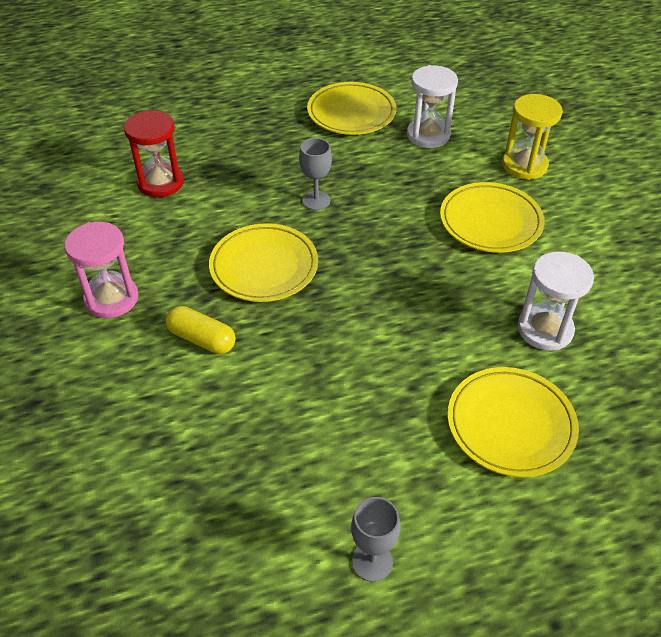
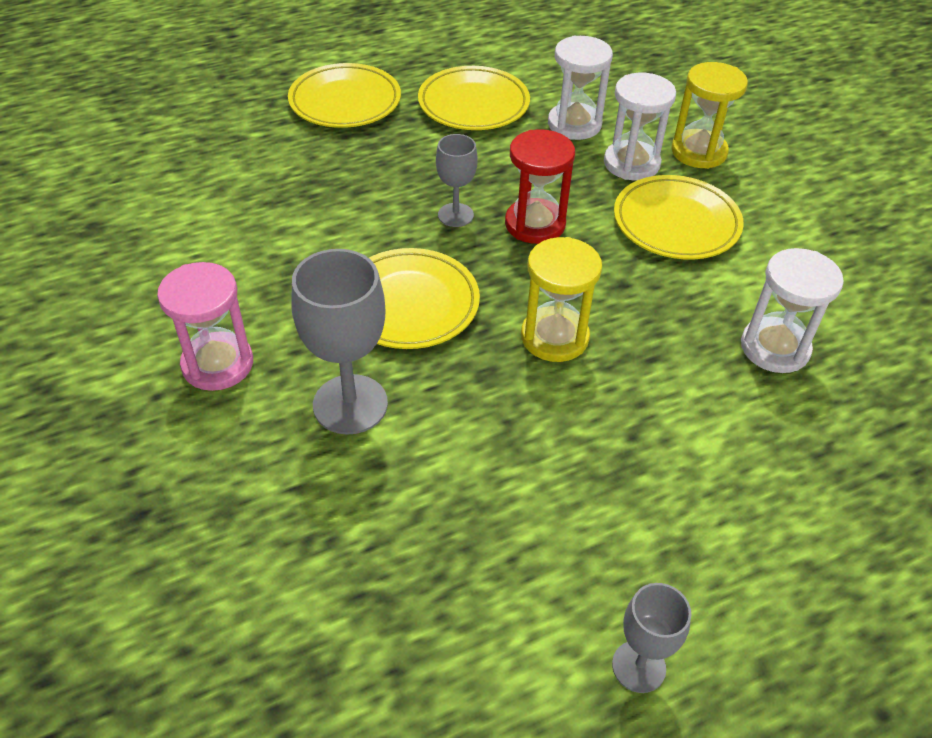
camera: 10 degrees left, 0 degrees up
(160, 182) = (249, 209): red hourglass -> red hourglass (535, 224)
(202, 339) = (350, 404): yellow capsule -> grey goblet
(370, 303) = (554, 337): none -> yellow hourglass
(466, 170) = (631, 163): none -> white hourglass
(510, 425) = (764, 470): yellow plate -> yellow plate (345, 102)

